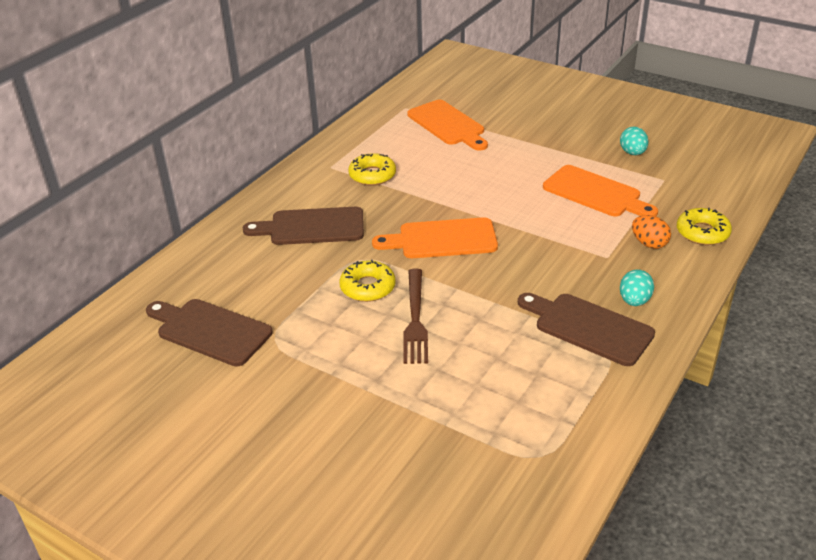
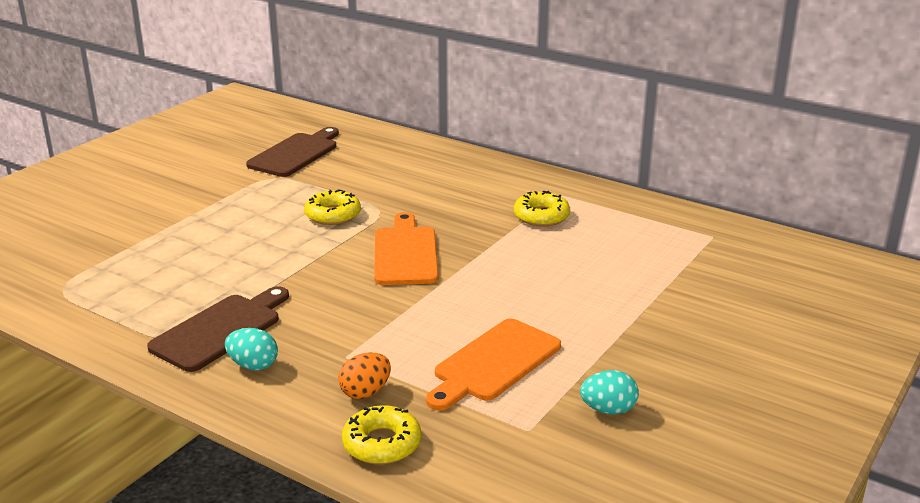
camera: 90 degrees right, 10 degrees down
(311, 227) = (441, 187): brown cutting board -> none
(415, 319) = (275, 237): brown fork -> none
(448, 125) = (671, 264): orange cutting board -> none

